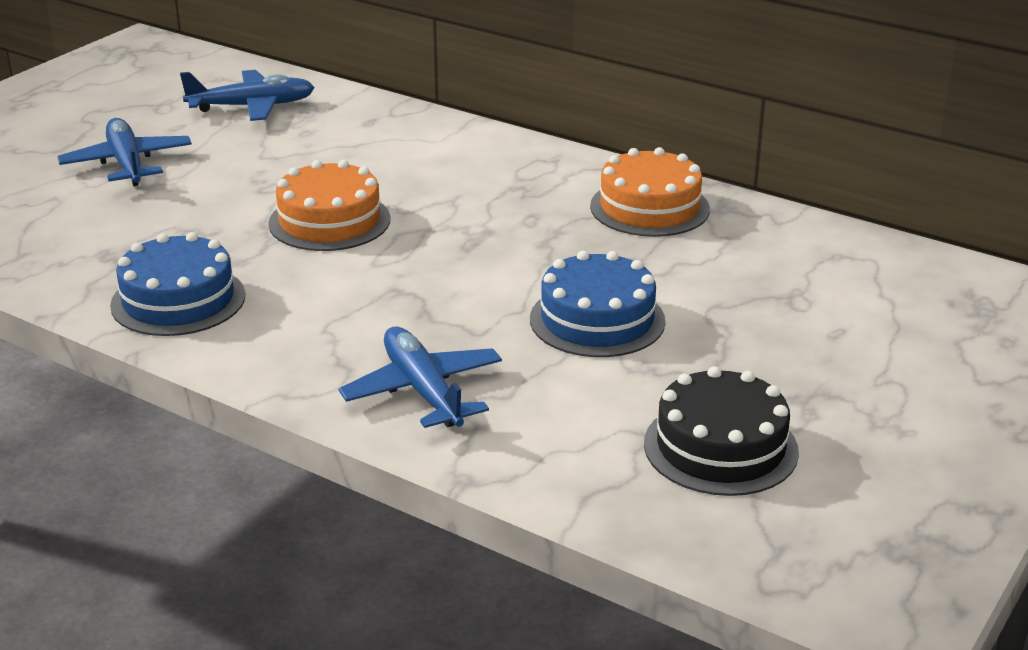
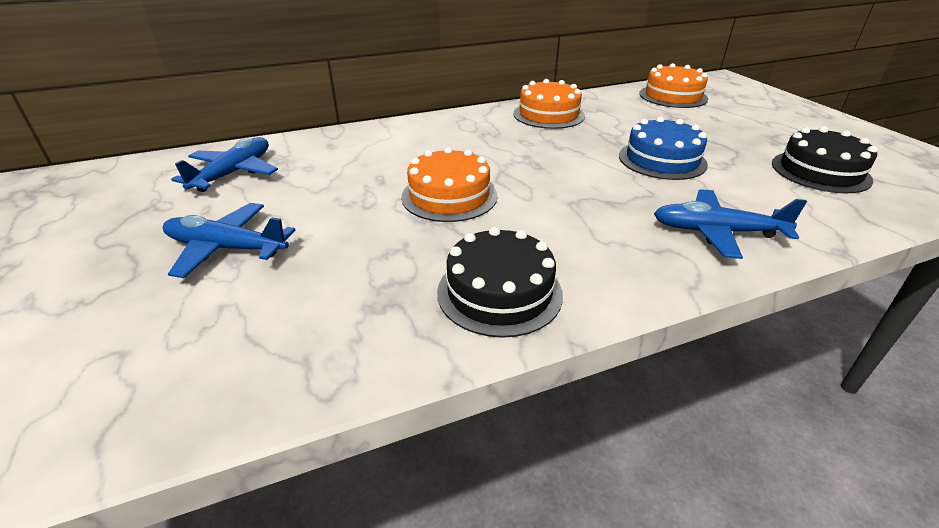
camera: 55 degrees left, 5 degrees up
(178, 300) = (499, 292): blue cake -> black cake
(892, 280) = (673, 96): none -> orange cake

